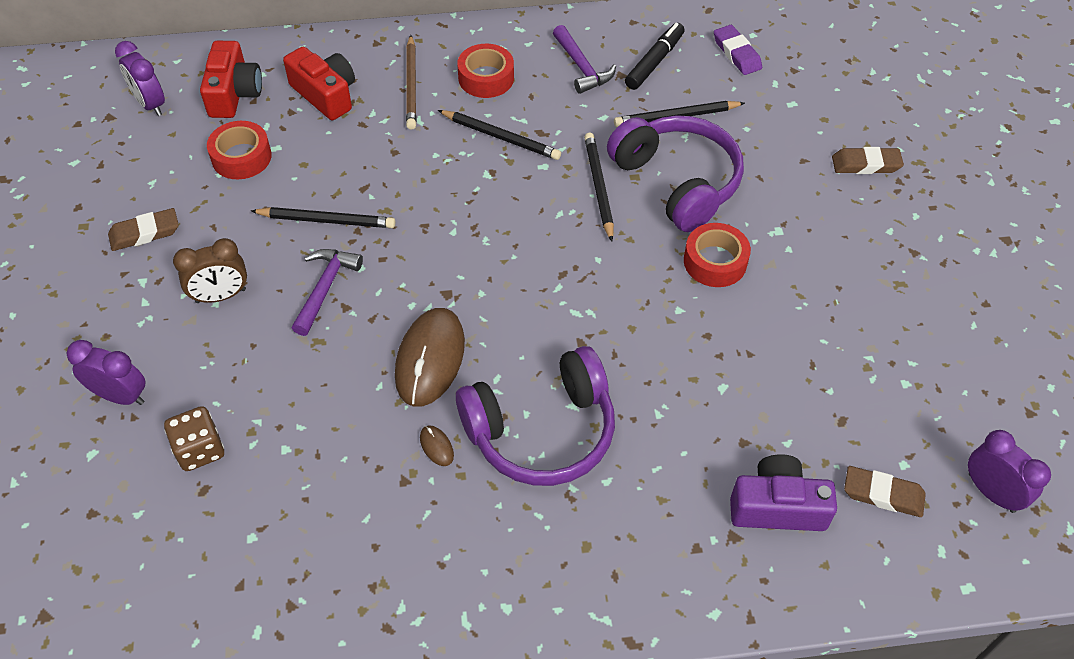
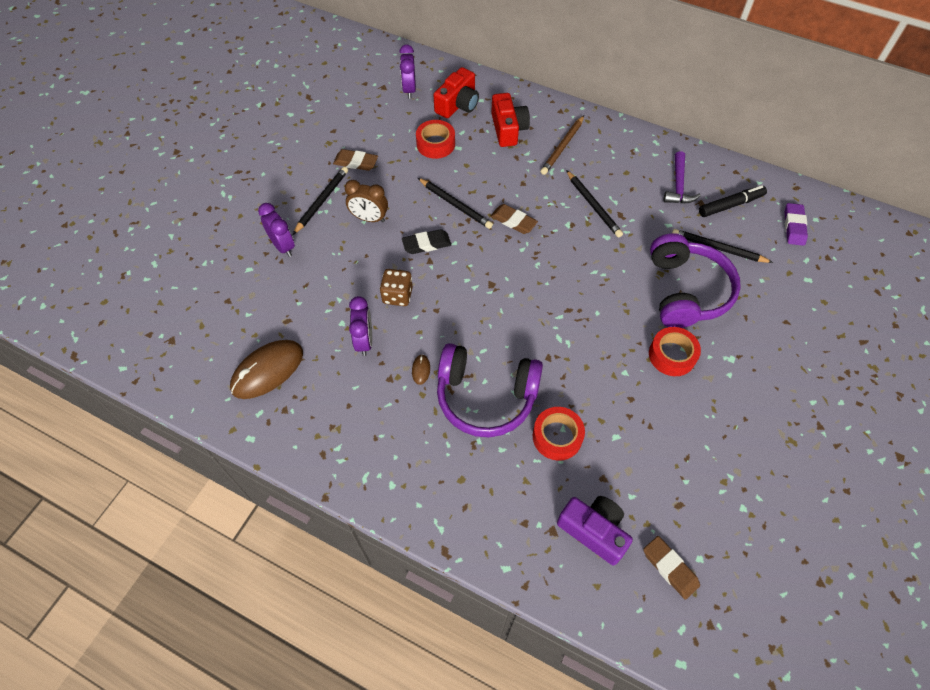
camera: 35 degrees right, 5 degrees up
(200, 450) = (300, 298): brown dice -> brown dice (397, 295)
(325, 288) = (426, 244): purple hammer -> black eraser
(430, 359) = (454, 317): brown mouse -> brown mouse (267, 370)
(486, 78) = (611, 164): red tape -> red tape (557, 437)
(599, 187) = (631, 268): black pencil -> black pencil (322, 201)
(866, 164) = (831, 348): brown eraser -> brown eraser (513, 221)
(991, 492) = (747, 616): purple clock -> purple clock (364, 341)

